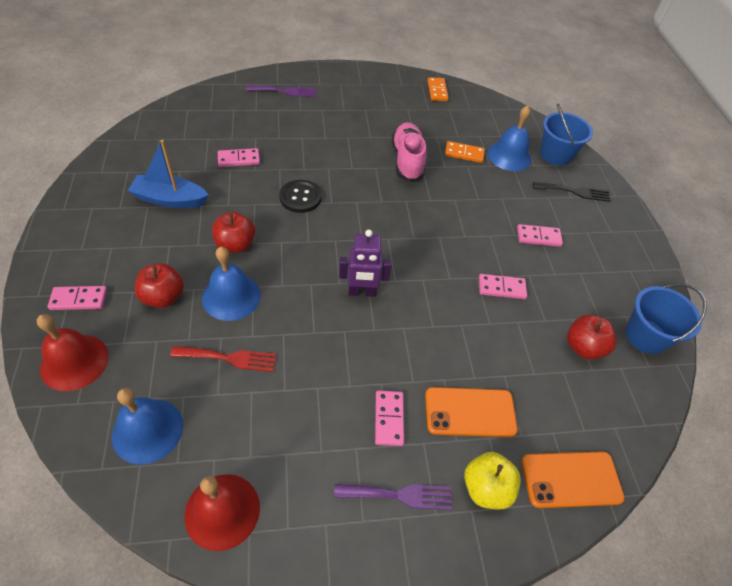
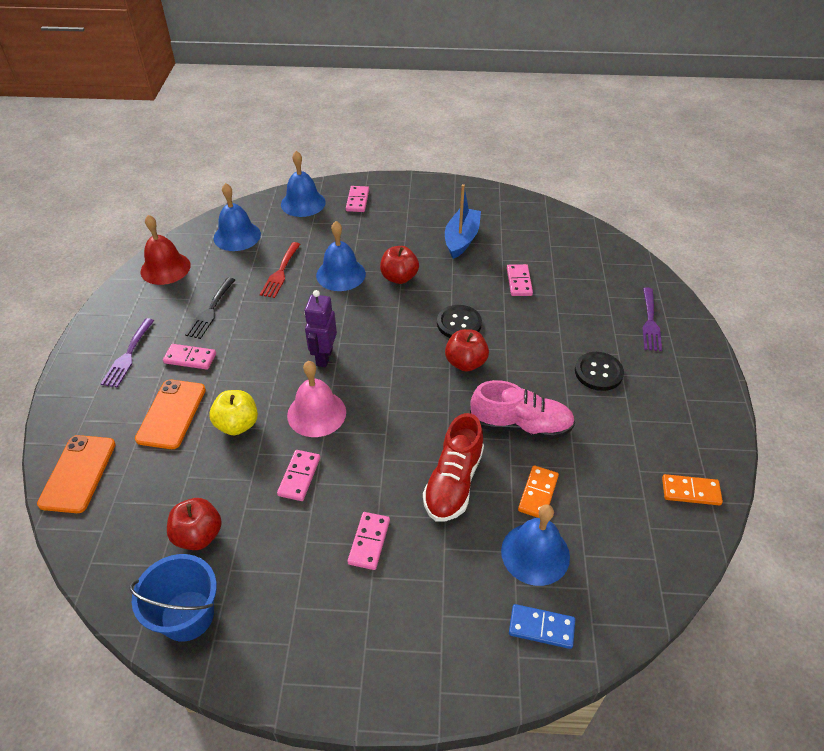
camera: 105 degrees right, 5 degrees down
(74, 362) = (303, 203): red bell -> blue bell
(163, 297) = (349, 239): red apple -> red apple (465, 363)
(344, 120) = (598, 372): none -> black button
(432, 287) = (316, 413): none -> pink bell
(471, 195) = (453, 482): none -> red shoe
(486, 488) = (104, 410): yellow apple -> yellow apple (237, 424)
(556, 155) = (541, 628): blue bucket -> blue domino
(575, 192) = (452, 625): black fork -> black fork (210, 310)

